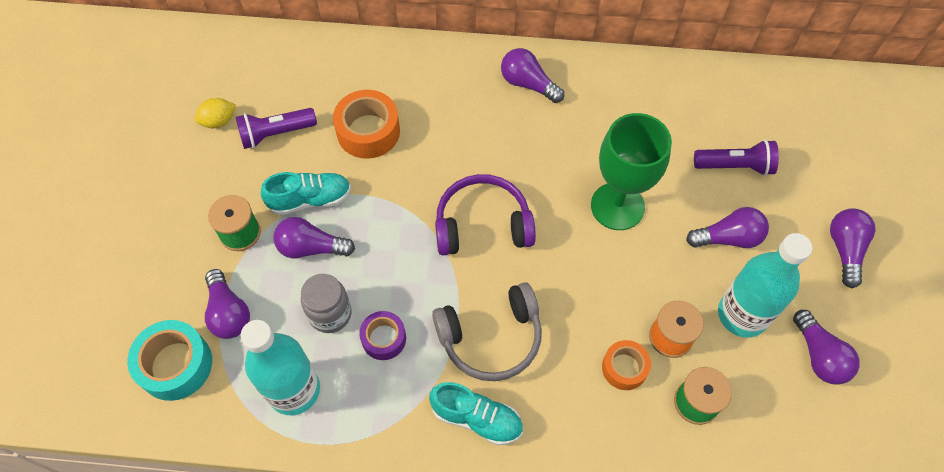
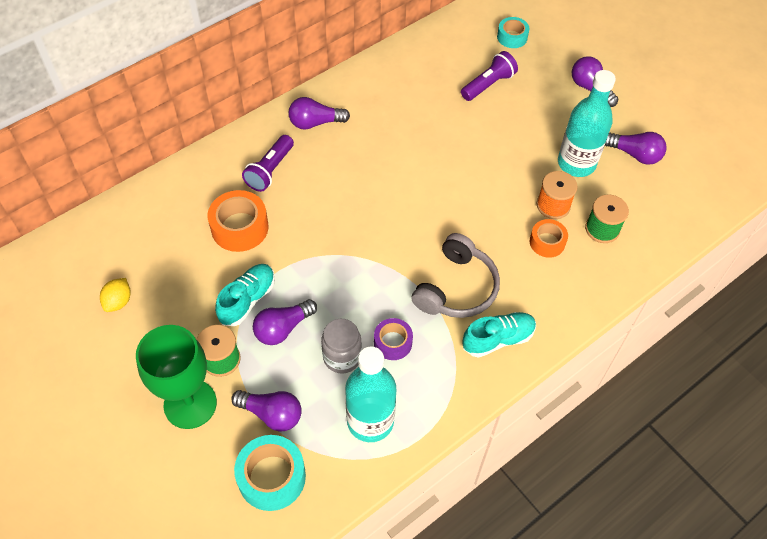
camera: 45 degrees left, 5 degrees down
(275, 134) = (173, 277): purple flashlight -> purple flashlight (270, 170)
(482, 225) = (380, 228): purple headphones -> none
(617, 206) = (447, 156): green goblet -> green goblet (190, 404)
(728, 238) = (526, 127): purple light bulb -> none
(814, 135) = (512, 37): none -> turquoise tape

